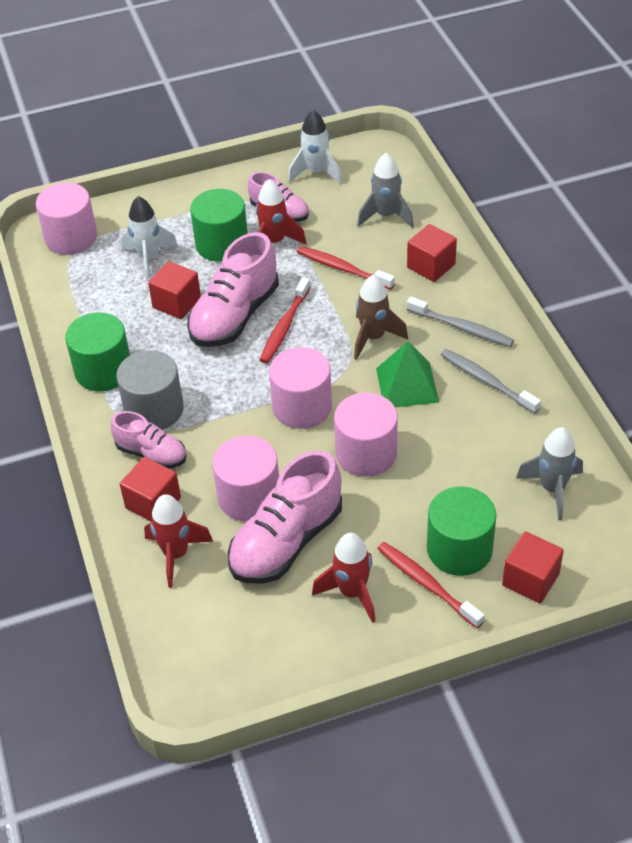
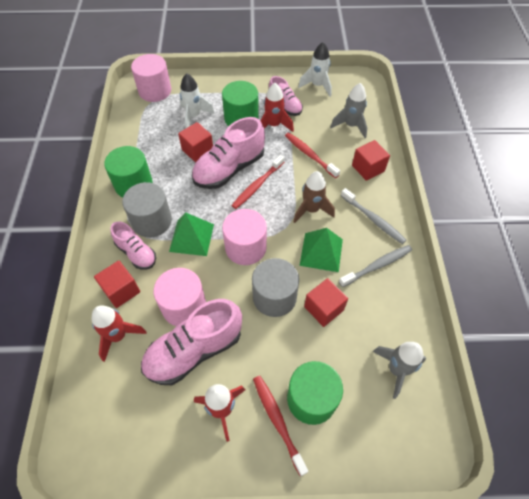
camera: 15 degrees right, 10 degrees up
(221, 414) = (191, 237): none -> green pyramid
(366, 453) = (274, 297): pink cylinder -> grey cylinder
(487, 381) = (377, 266): grey toothbrush -> grey toothbrush turned 90 degrees clockwise
(530, 579) = (355, 444): red cube -> red cube (324, 308)

